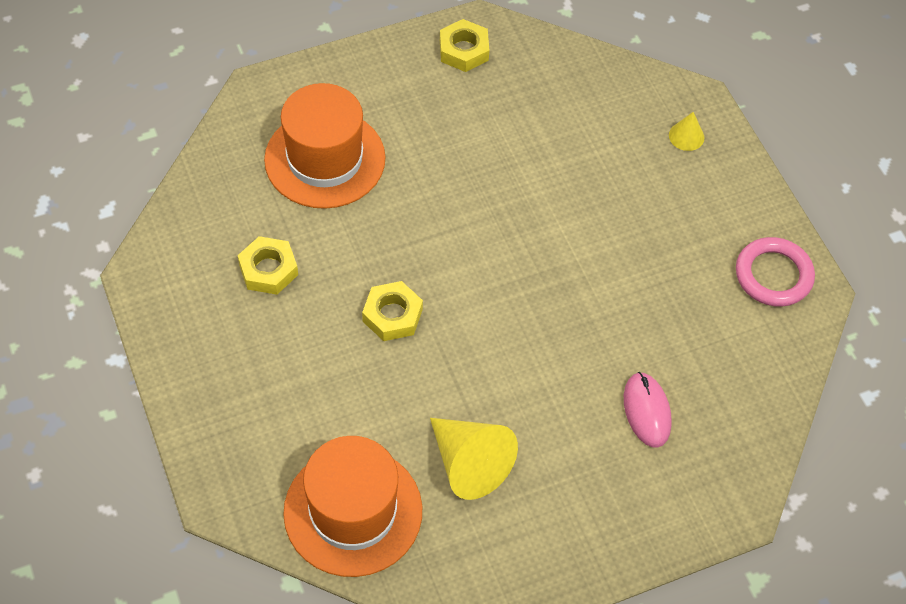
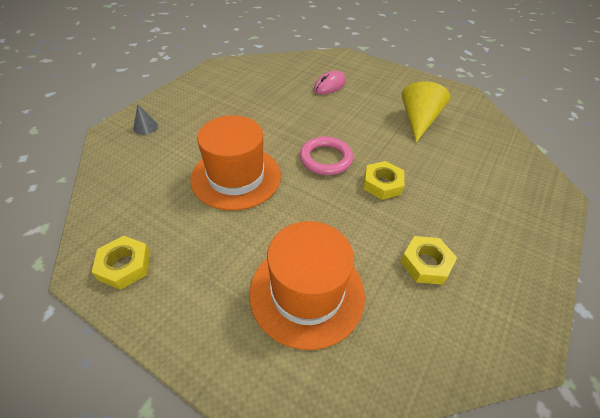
camera: 125 degrees left, 10 degrees down
(353, 511) = (489, 144): orange hat -> orange hat (236, 177)
(686, 136) = (145, 127): yellow cone -> grey cone
(773, 275) = (220, 76): pink ring -> pink ring (326, 159)

